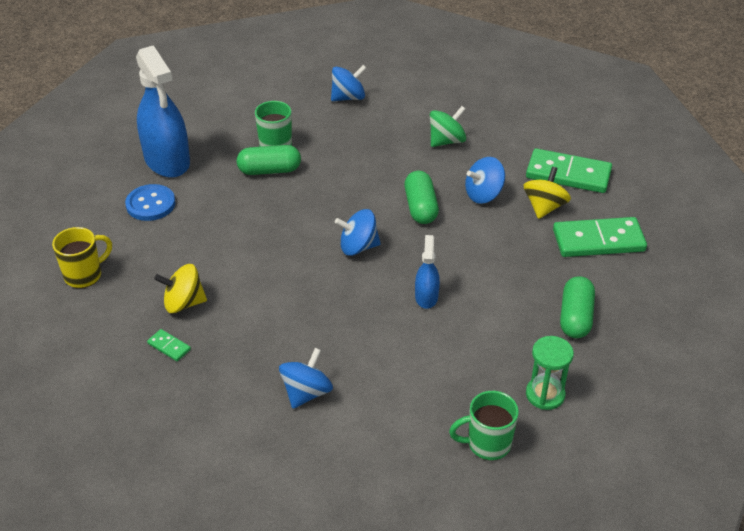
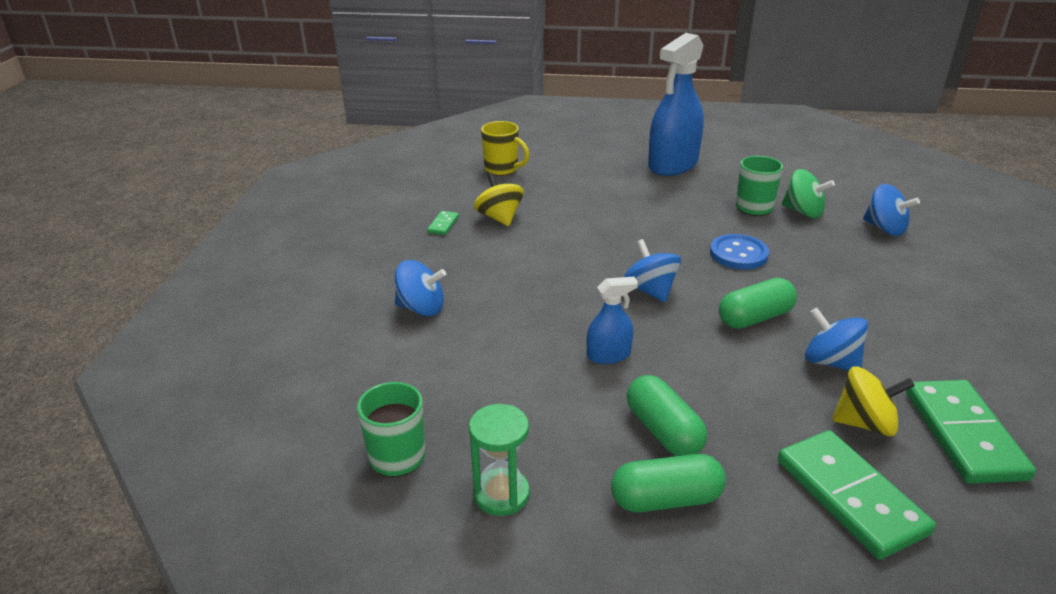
camera: 70 degrees right, 10 degrees down
(150, 204) = (609, 172): blue button -> blue button (738, 254)
(269, 170) = (714, 214): green capsule -> green capsule (663, 431)
(446, 141) = (897, 311): green spinning top -> green spinning top (803, 212)

